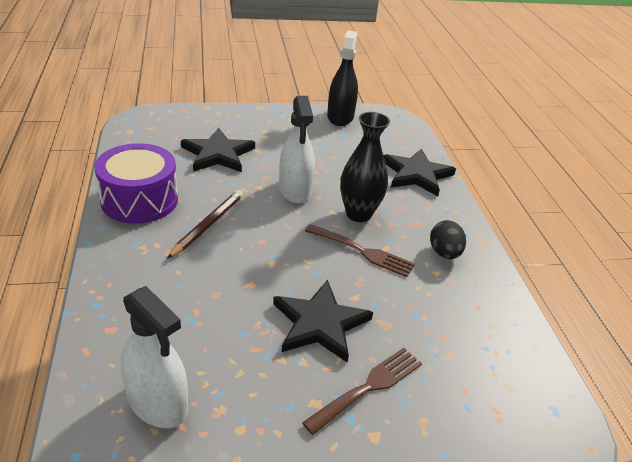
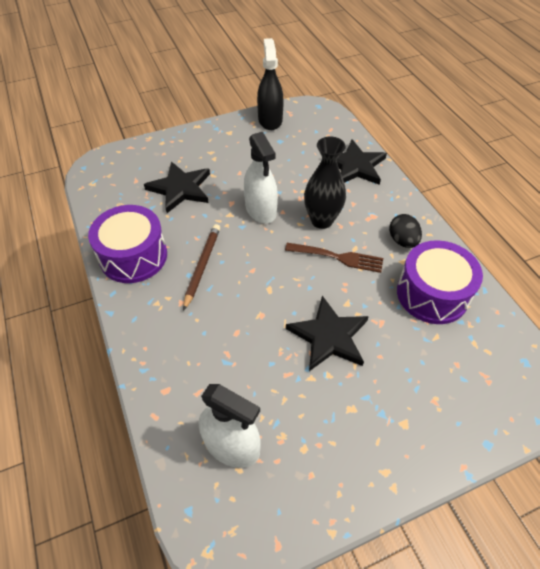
camera: 10 degrees left, 15 degrees up
(368, 387) = (386, 383): brown fork -> none
(460, 312) = (432, 294): none -> purple drum

